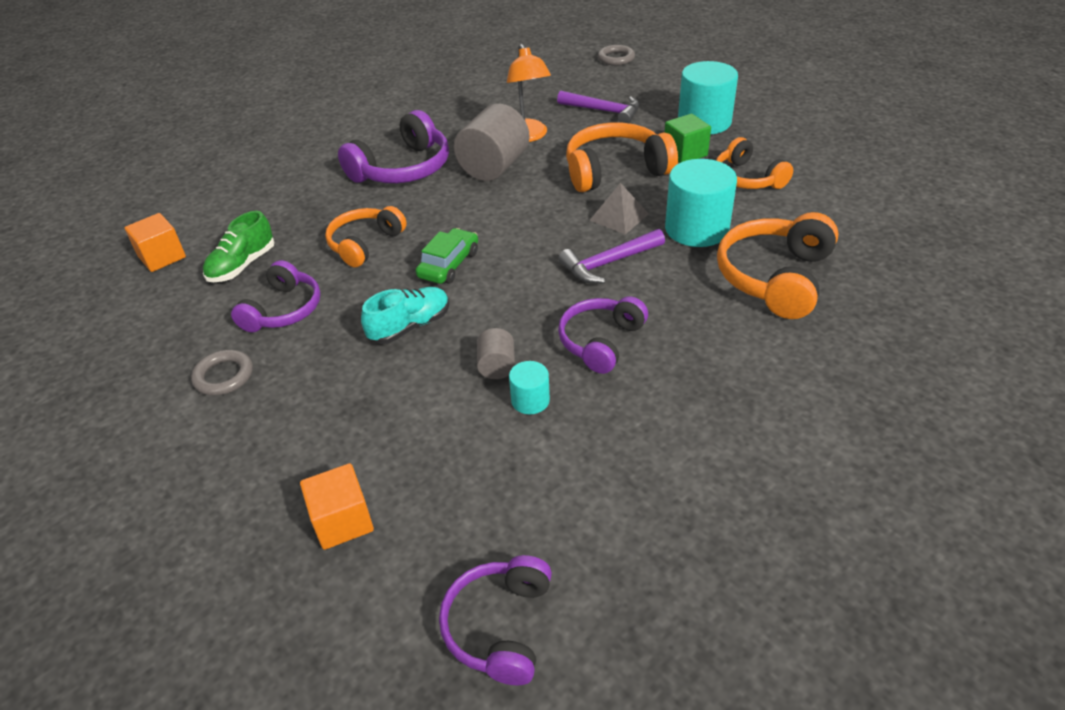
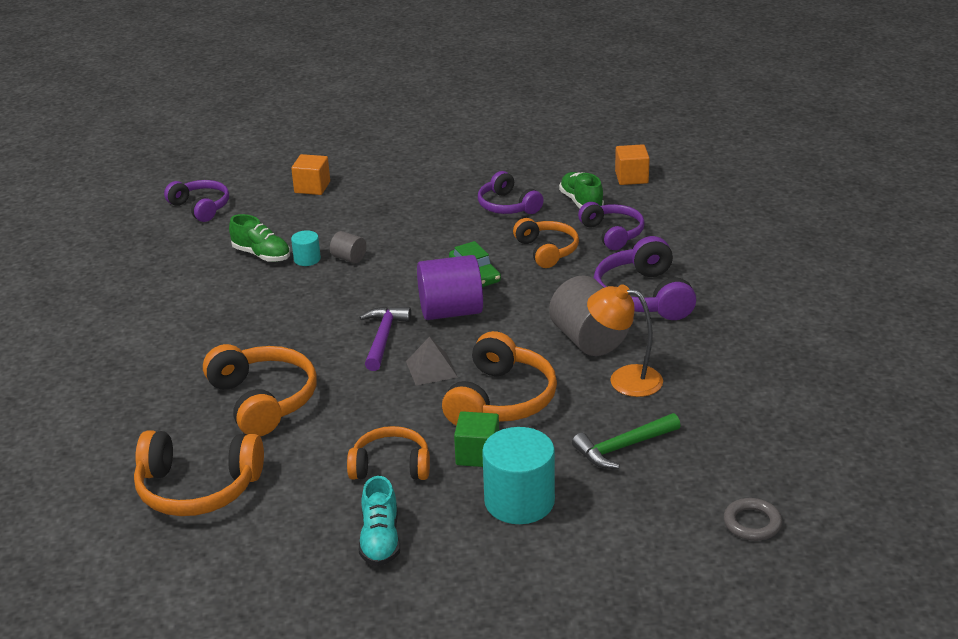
camera: 125 degrees right, 10 degrees down
(224, 376) = (468, 177): grey ring -> none
(410, 326) = (428, 242): turquoise shoe -> turquoise shoe (380, 540)
(526, 248) = (451, 311): none -> purple cylinder
(559, 449) = (261, 255): none -> green shoe
(600, 341) = (315, 300): purple headphones -> purple headphones (613, 233)
(604, 111) = (622, 447): purple hammer -> green hammer
(696, 229) = (364, 397): turquoise cylinder -> none
(904, 245) = (197, 489): none -> orange headphones

